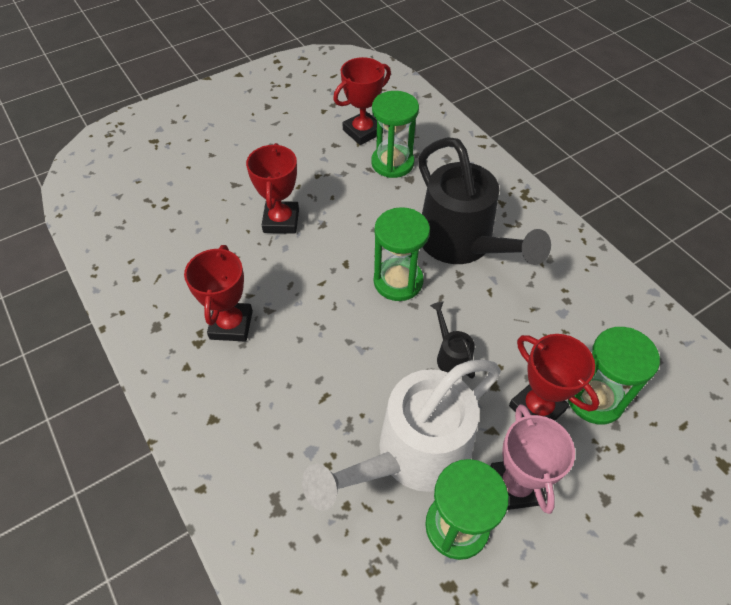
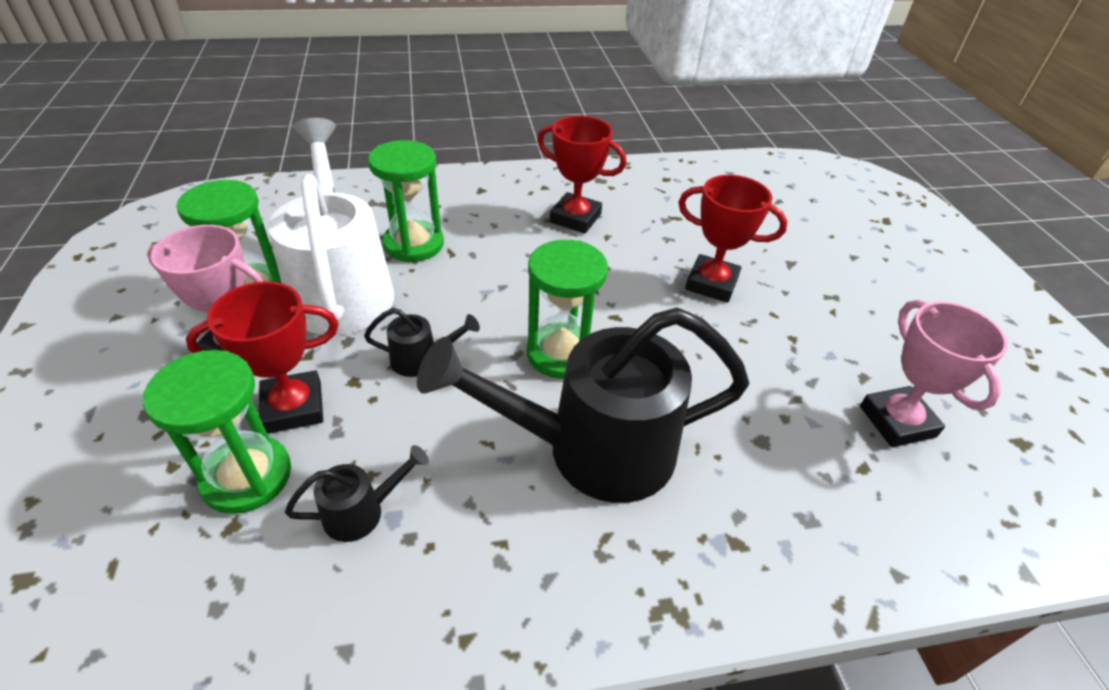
camera: 110 degrees right, 10 degrees down
(362, 132) = (897, 421): red trophy -> pink trophy
(392, 163) = (806, 432): green hourglass -> green hourglass (414, 244)
(570, 328) = (362, 512): none -> black watering can

